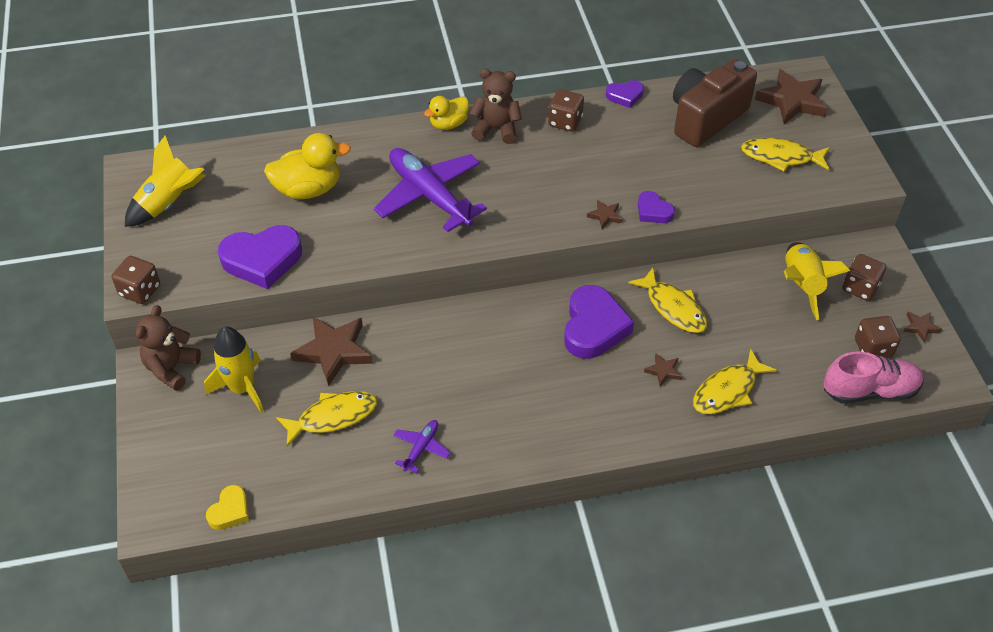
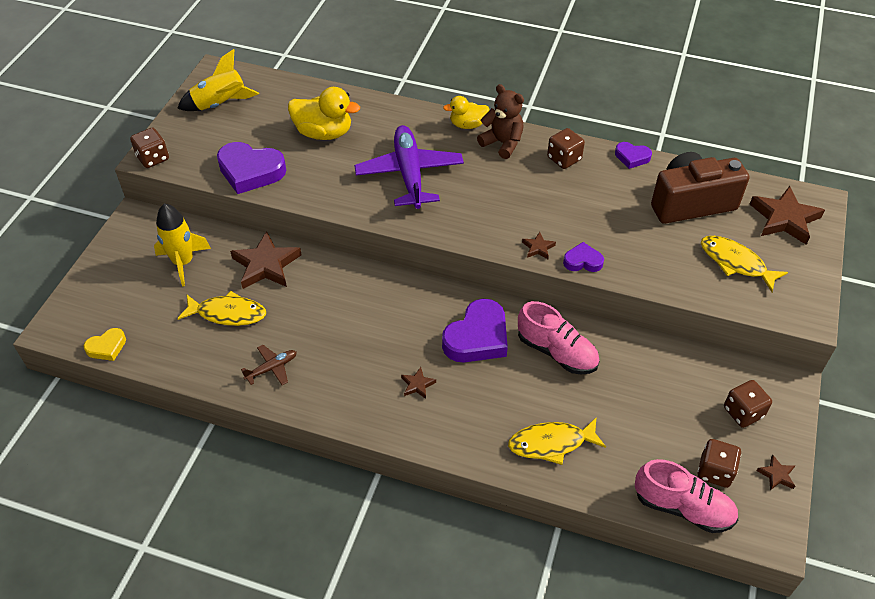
camera: 30 degrees right, 0 degrees up
(171, 368) = (149, 226): brown teddy bear -> none
(421, 448) = (272, 368): purple plane -> brown plane
(653, 211) = (582, 261): purple heart -> purple heart turned 105 degrees clockwise
(663, 371) = (508, 400): brown star -> brown star (417, 385)
(673, 307) = (557, 352): yellow fish -> pink shoe
(801, 285) = (688, 385): yellow rocket -> none

